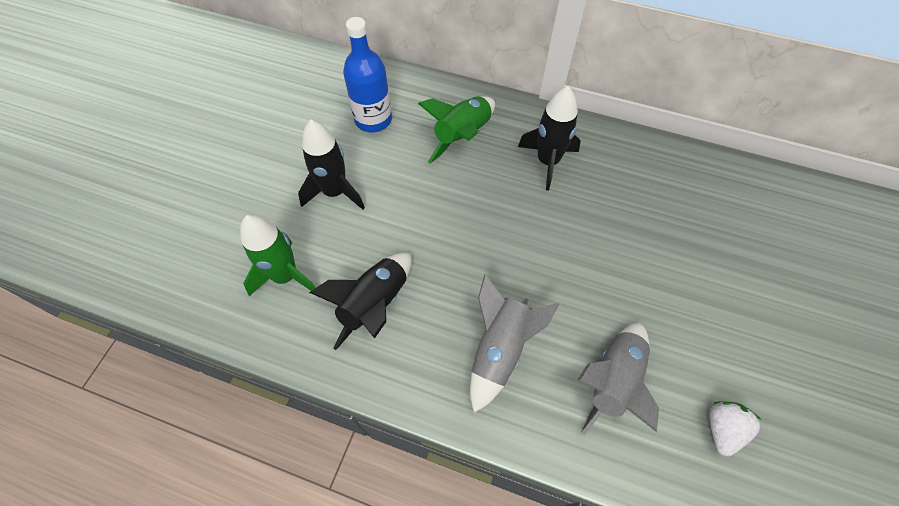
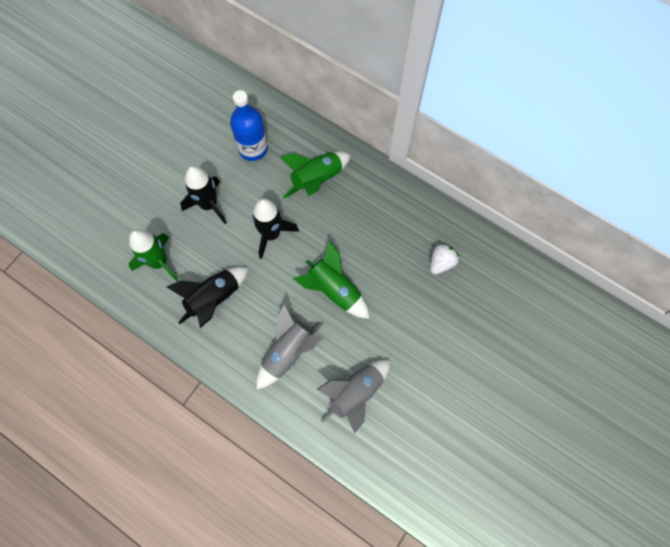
camera: 15 degrees right, 10 degrees up
(531, 255) = (334, 290): none -> green rocket
(547, 162) = (374, 218): black rocket -> black rocket (271, 234)
(722, 429) = (415, 444): white strawberry -> white strawberry (441, 262)

